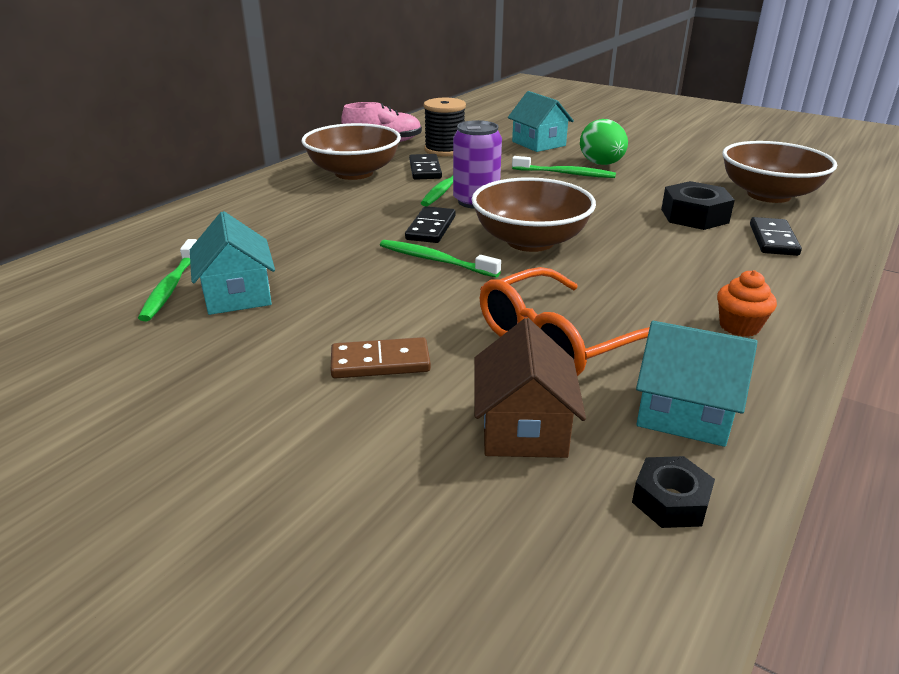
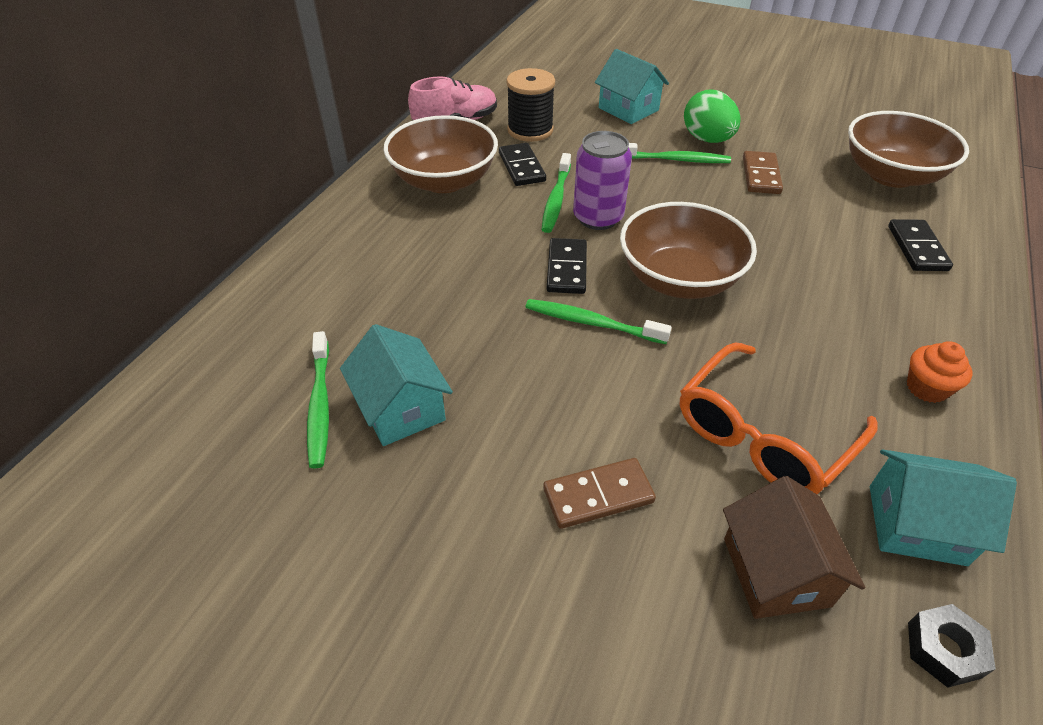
camera: 10 degrees left, 15 degrees up
(641, 187) = (761, 175): none -> brown domino
(694, 216) = (829, 218): black nut -> none

